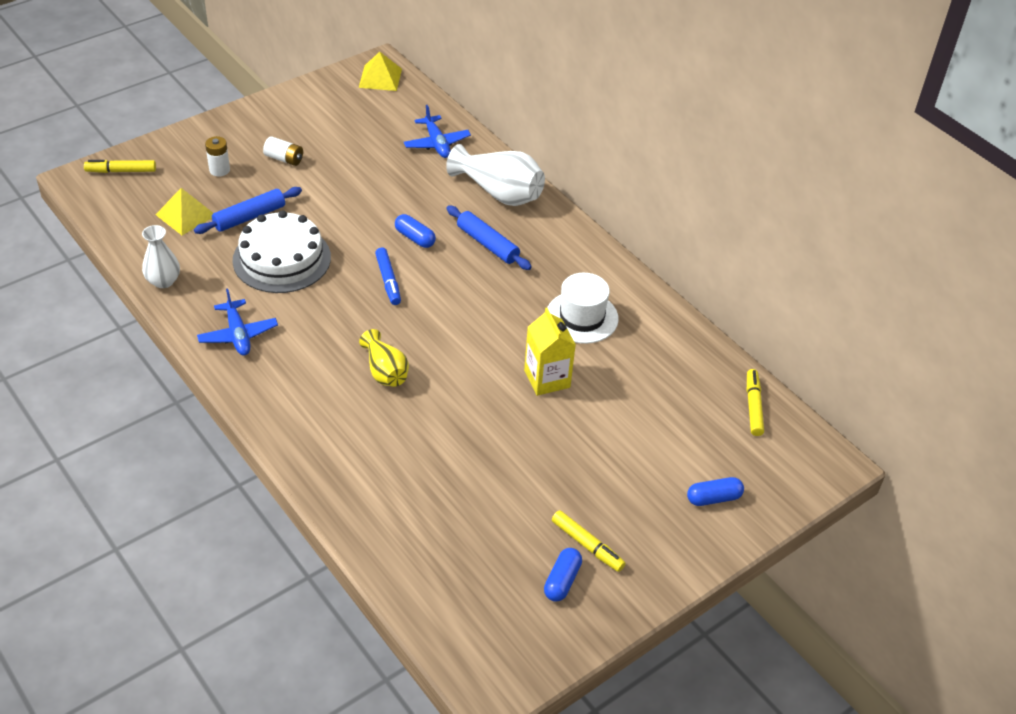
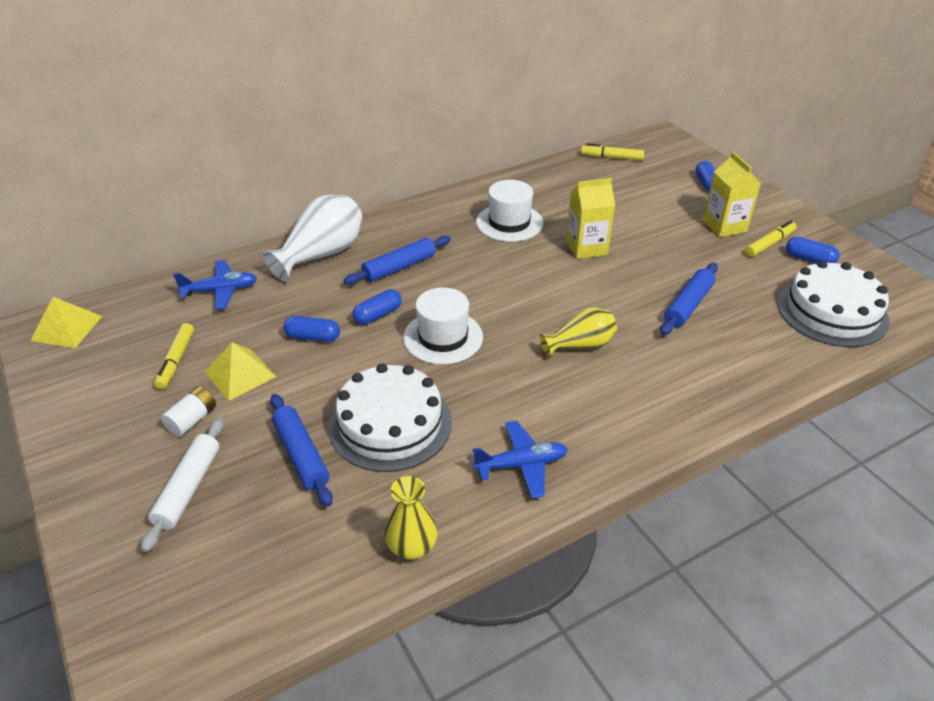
camera: 80 degrees left, 5 degrees down
(121, 171) = (138, 617): yellow marker -> yellow marker (176, 360)
(163, 281) = (412, 547): white vase -> yellow vase
(186, 215) = (276, 525): yellow pyramid -> yellow pyramid (240, 374)
(219, 170) = (188, 488): white battery -> white rolling pin
(381, 204) = (313, 337): none -> blue capsule
(388, 280) = (443, 337): blue marker -> white hat
(456, 457) = (688, 305): none -> blue rolling pin
(461, 584) = (832, 311): none -> white cake
(617, 505) = (724, 226): none -> yellow carton

